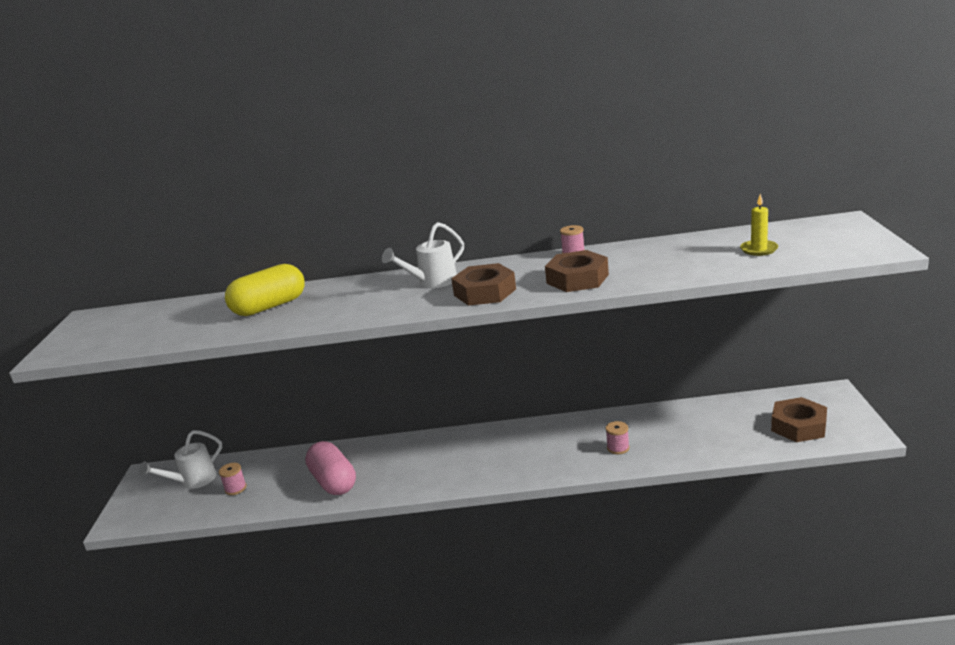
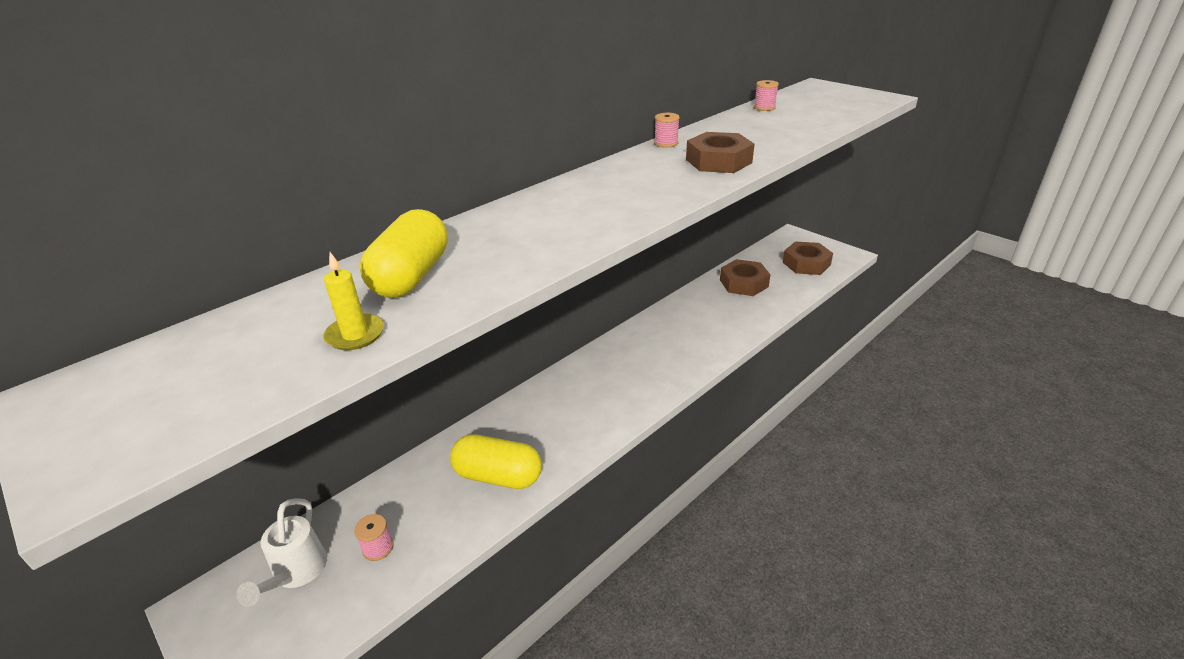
camera: 45 degrees left, 10 degrees up
(333, 482) = (498, 476): pink capsule -> yellow capsule
(433, 282) = (578, 197): white watering can -> none
(485, 292) = (657, 192): brown nut -> brown nut (743, 283)
(618, 448) = (716, 326): pink spool -> pink spool (764, 108)
(759, 249) = (807, 112): yellow candle -> yellow candle (355, 335)

